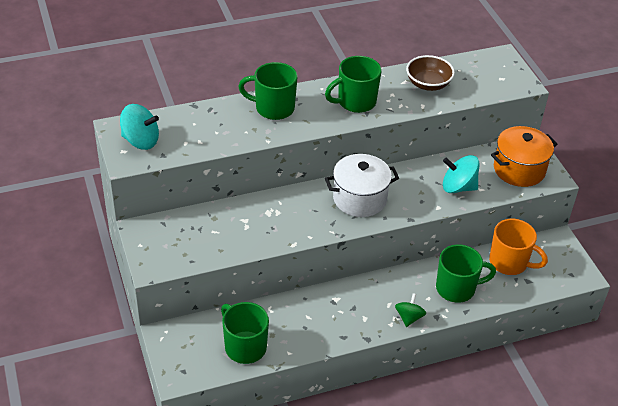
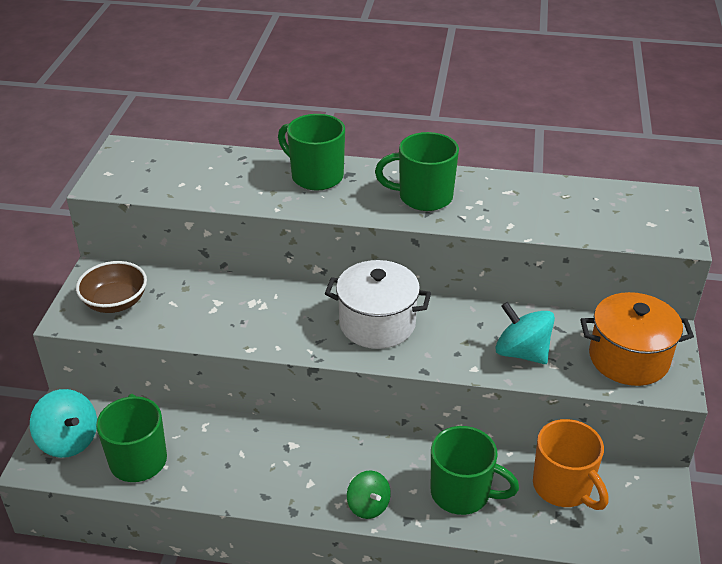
camera: 30 degrees right, 5 degrees down
(141, 141) = (136, 168): turquoise spinning top -> turquoise spinning top (69, 440)
(409, 317) = (368, 506): green spinning top -> green spinning top turned 105 degrees clockwise
(428, 84) = (538, 203): brown bowl -> brown bowl (115, 302)

